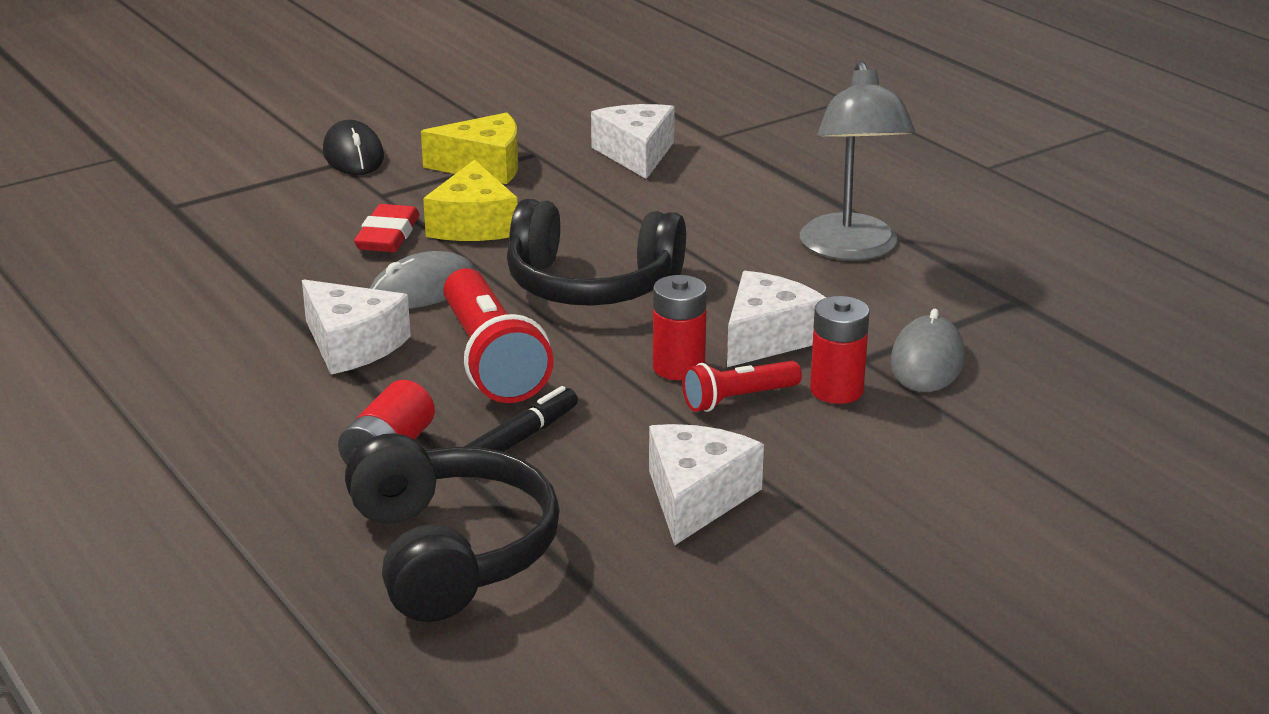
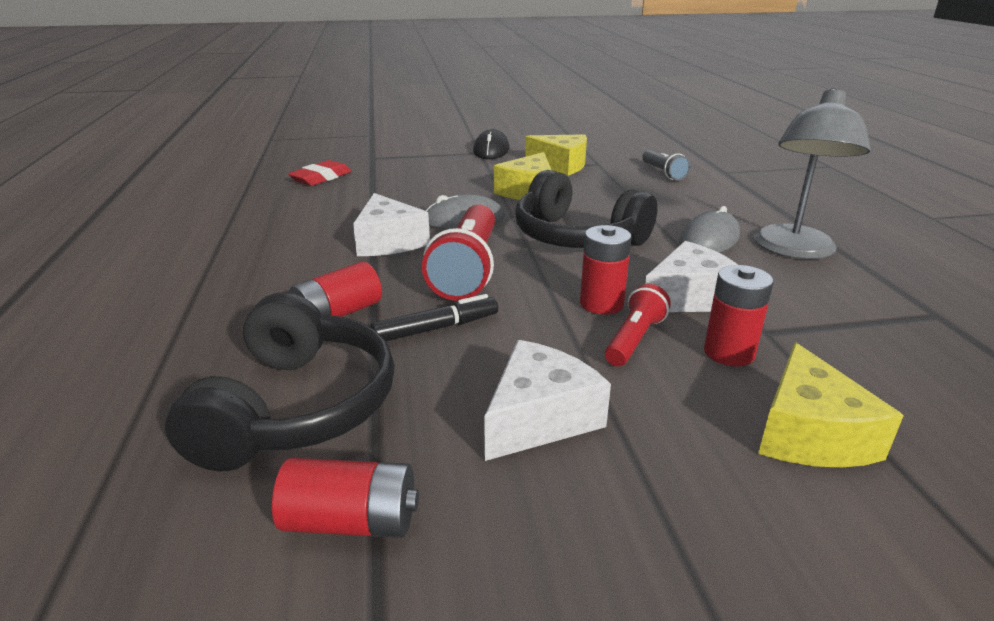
camera: 25 degrees right, 0 degrees up
(388, 236) = (471, 189): red eraser -> red eraser (321, 178)
(599, 619) = (351, 521): none -> red battery
(636, 154) = (663, 173): white cheese -> grey flashlight
(738, 399) = (634, 339): red flashlight -> red flashlight turned 120 degrees clockwise
(927, 361) = (829, 347): grey mouse -> grey mouse (709, 239)
(936, 448) = (809, 433): none -> yellow cheese

